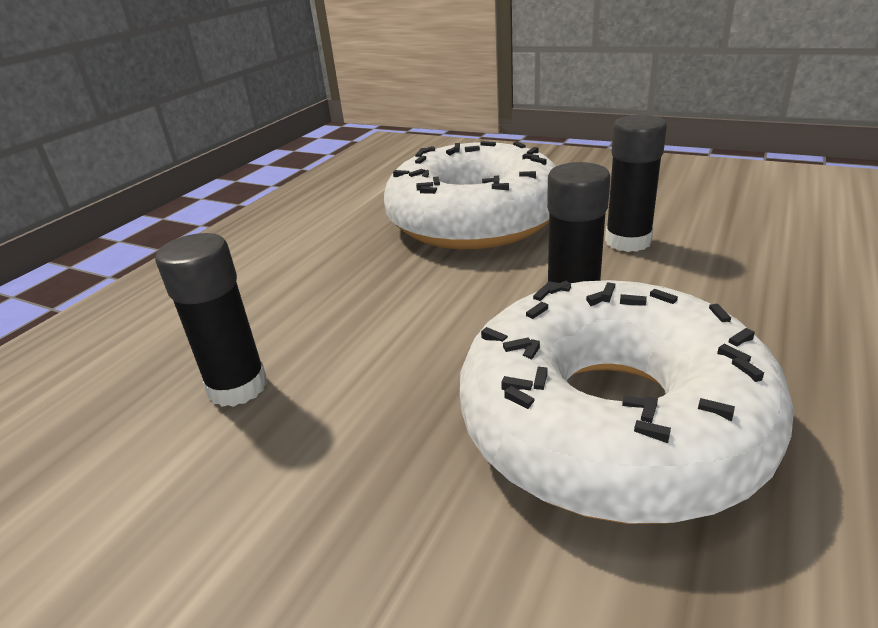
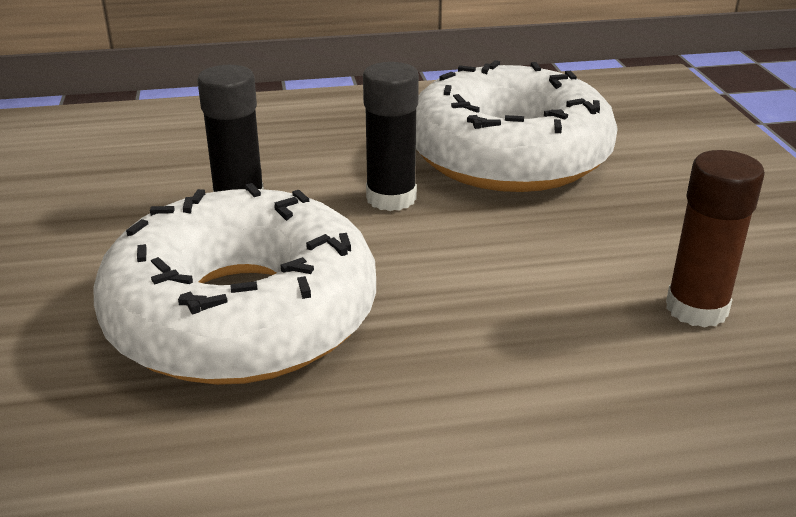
camera: 130 degrees left, 0 degrees up
(237, 387) = (696, 309): black glue stick -> brown glue stick

